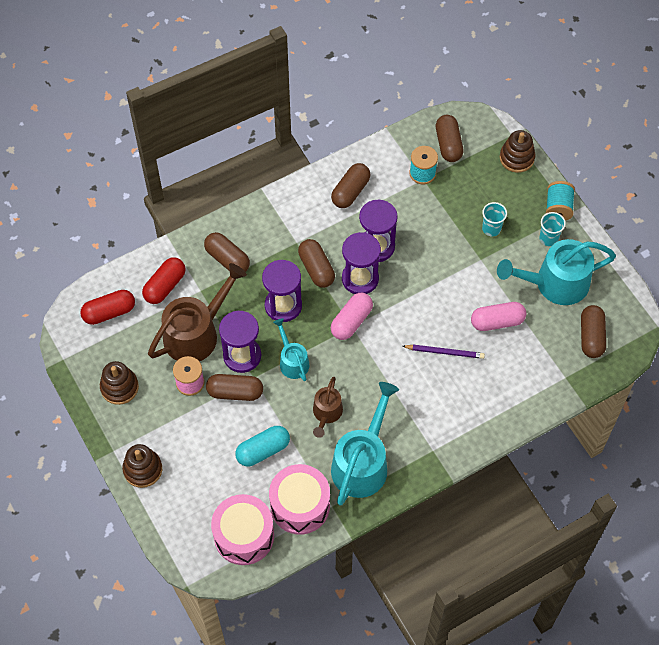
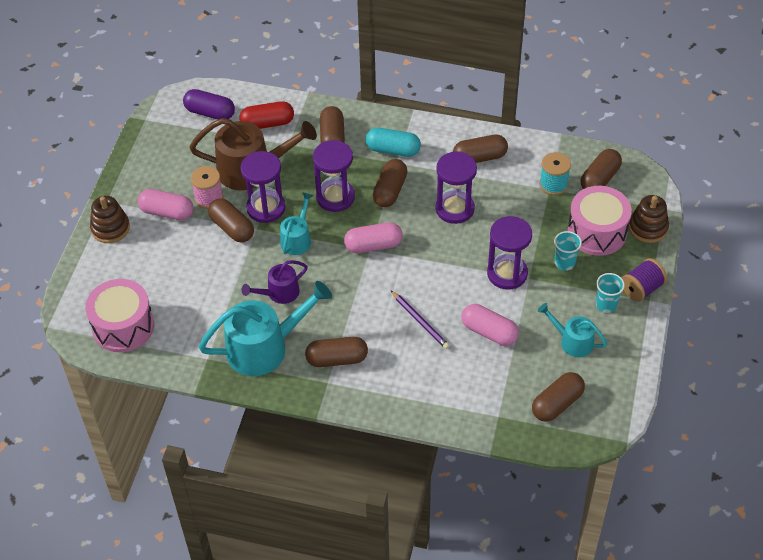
camera: 45 degrees right, 10 degrees down
(109, 312) = (210, 113): red capsule -> purple capsule
(119, 387) = (159, 165): brown stacking toy -> none
(171, 420) = (167, 212): none -> pink capsule
(263, 450) = (204, 281): turquoise capsule -> turquoise capsule (393, 150)
(300, 505) = (185, 339): pink drum -> pink drum (597, 232)
(326, 413) = (279, 293): brown watering can -> purple watering can
(360, 279) = (415, 221): purple hourglass -> purple hourglass (507, 273)
(420, 428) = (337, 359): none -> brown capsule
(555, 283) = (572, 341): turquoise watering can -> turquoise watering can, size x0.54
(558, 208) = (641, 289): turquoise spool -> purple spool

